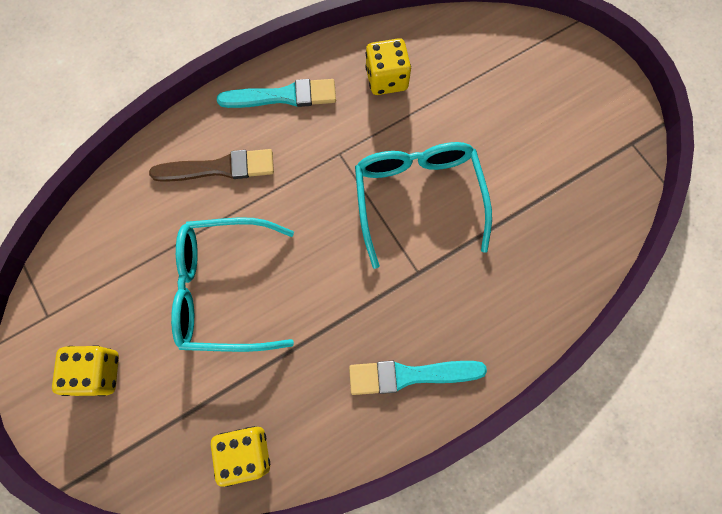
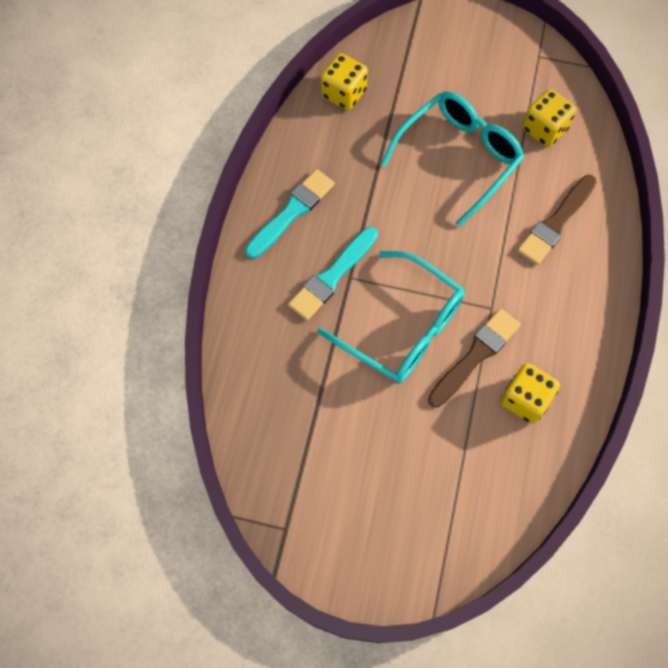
camera: 135 degrees right, 5 degrees down
(97, 372) = (473, 57): yellow dice -> yellow dice (544, 129)
(283, 96) = (579, 312): turquoise brush -> turquoise brush (332, 276)
(387, 133) = (475, 355): none -> brown brush

